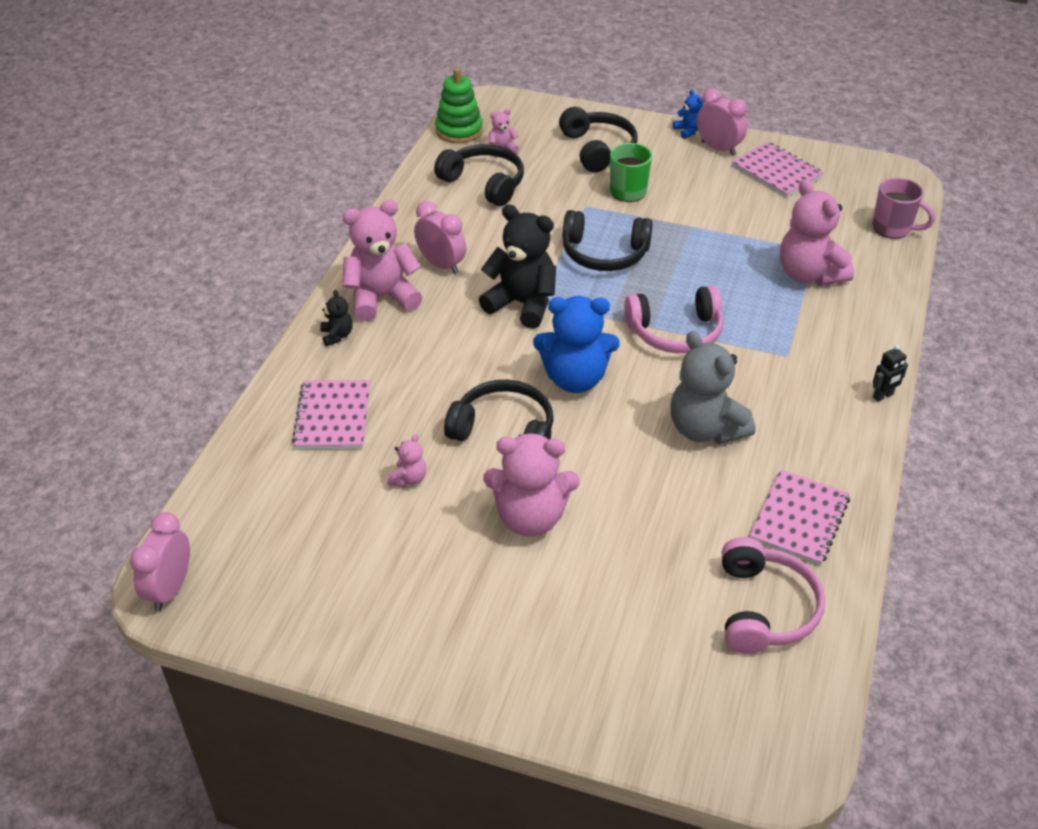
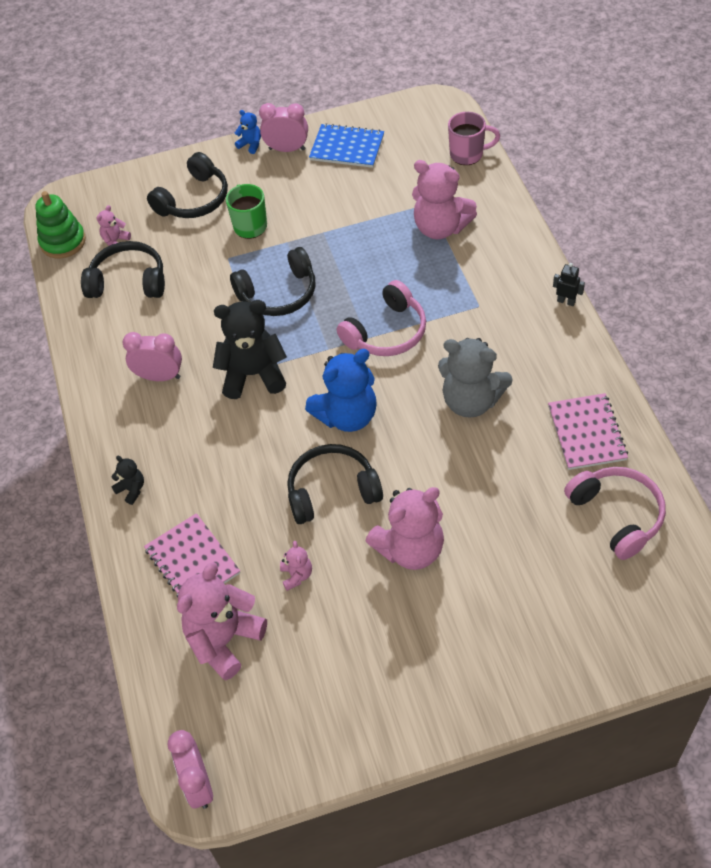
camera: 30 degrees left, 10 degrees up
(381, 298) = (137, 435): pink teddy bear -> pink teddy bear (224, 640)
(598, 149) = (194, 199): black headphones -> black headphones turned 90 degrees clockwise
(776, 171) = (347, 148): pink notebook -> blue notebook
(883, 396) = (566, 301): black robot -> black robot turned 90 degrees counterclockwise

